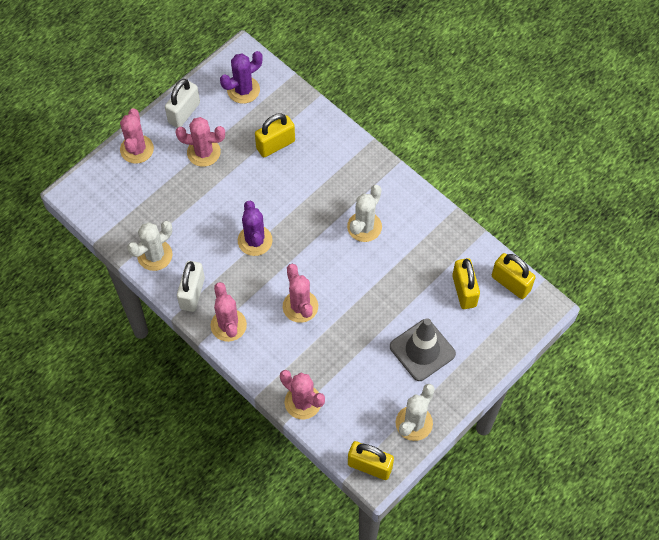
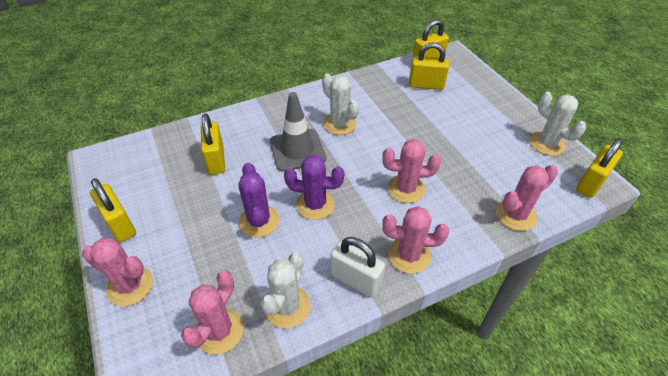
camera: 70 degrees left, 15 degrees down
(155, 255) = (287, 306): white cactus -> white cactus turned 45 degrees clockwise
(184, 113) = (120, 224): white padlock -> yellow padlock
(203, 152) = (182, 220): pink cactus -> pink cactus (219, 331)
(243, 90) = (136, 167): purple cactus -> purple cactus (259, 221)
(422, 350) = (475, 121): grey traffic cone -> grey traffic cone (297, 150)

